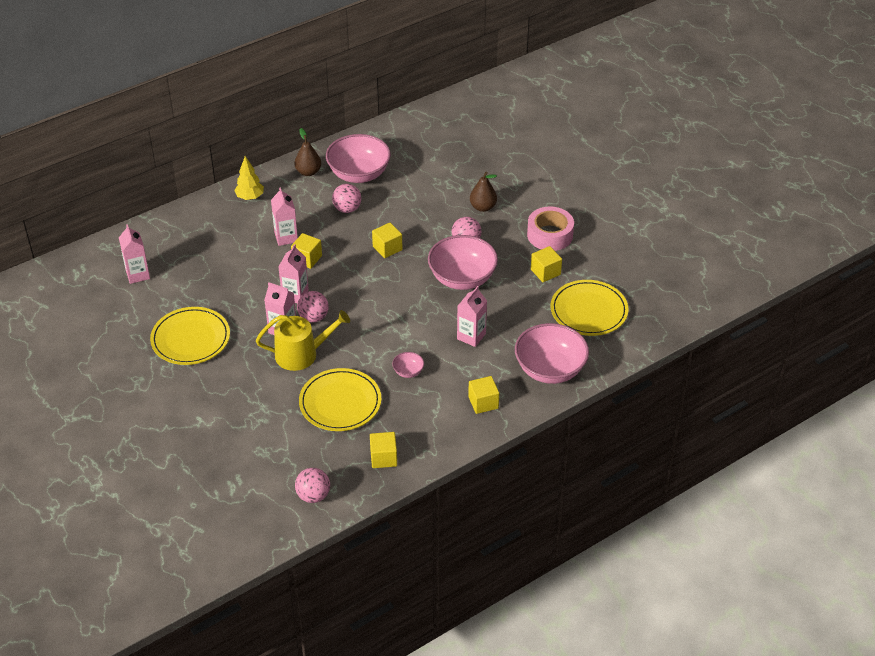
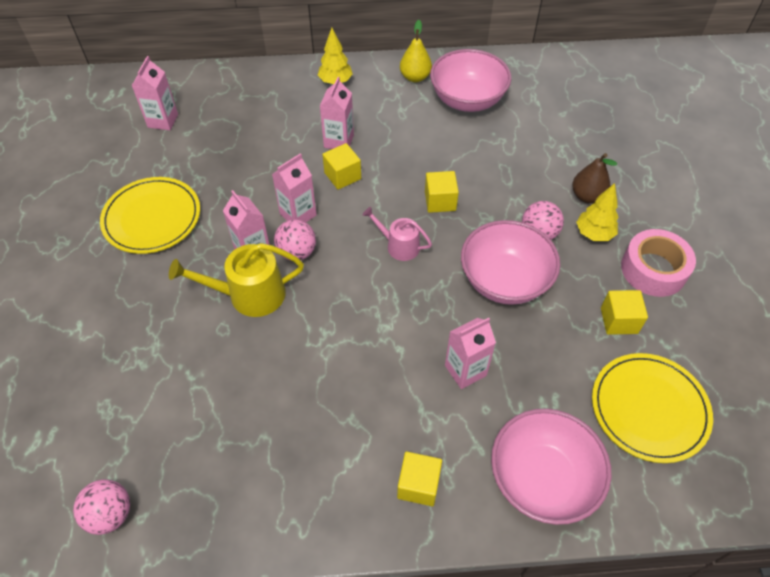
camera: 30 degrees right, 10 degrees up
(301, 354) = (249, 295): yellow watering can -> yellow watering can turned 150 degrees clockwise
(308, 172) = (415, 77): brown pear -> yellow pear
(340, 402) = (243, 386): yellow plate -> none
(347, 209) = (427, 135): pink ball -> none
(379, 286) = (399, 246): none -> pink watering can
(383, 458) = (235, 503): yellow cube -> none
(408, 372) = (353, 383): pink bowl -> none
(501, 228) = (594, 234): none -> yellow tree

